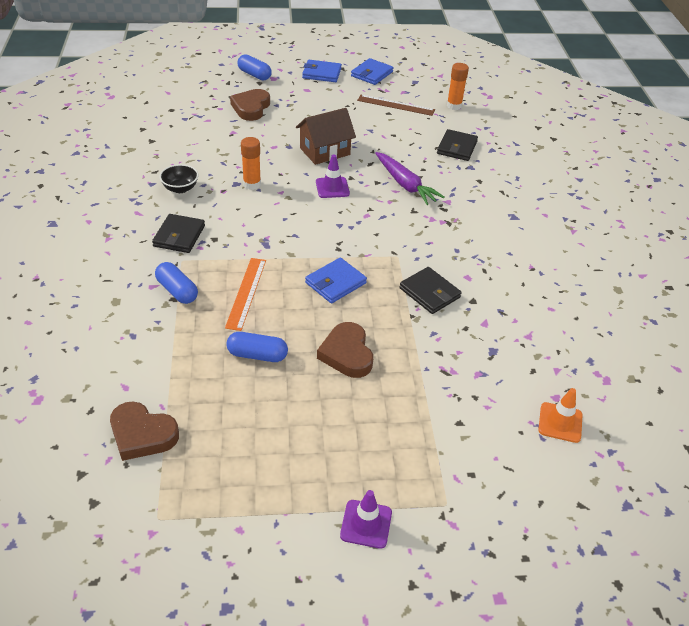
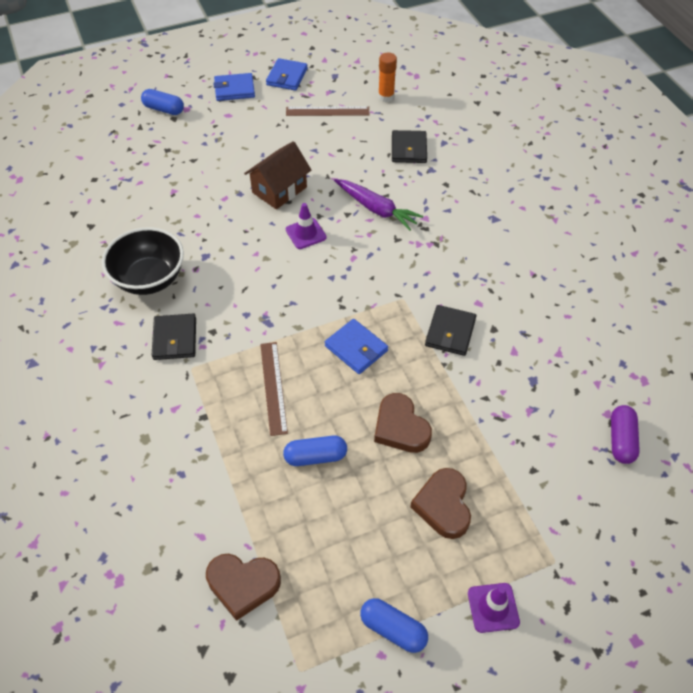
camera: 15 degrees left, 10 degrees up
(177, 291) = (203, 406): blue capsule -> blue capsule (393, 629)
(180, 188) = (149, 279): black bowl -> black bowl, size x1.89
(246, 293) = (273, 387): orange ruler -> brown ruler
(251, 108) = (179, 154): brown heart -> brown heart (443, 505)
(252, 184) = (222, 252): orange glue stick -> none
(335, 283) = (356, 348): blue wallet -> blue wallet turned 75 degrees counterclockwise
(429, 293) = (450, 332): black wallet -> black wallet turned 75 degrees clockwise
(560, 422) = (621, 440): orange traffic cone -> purple capsule

